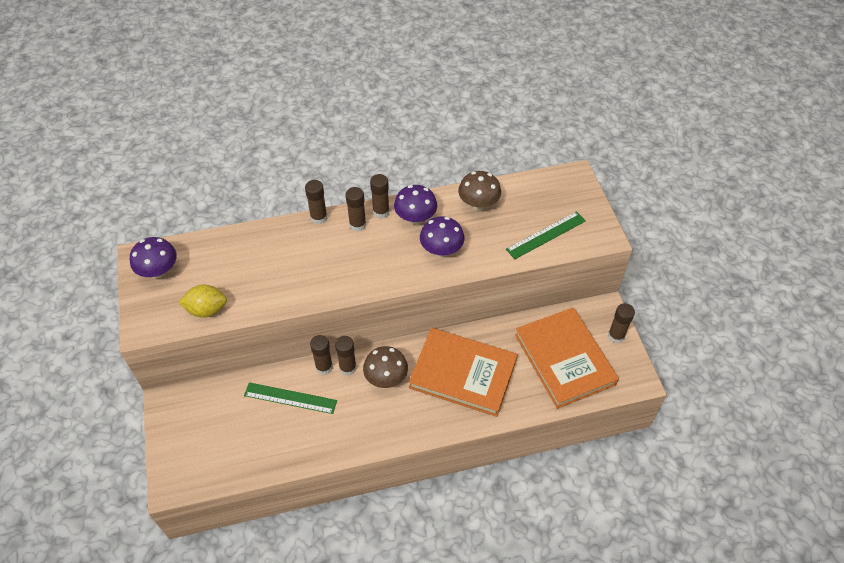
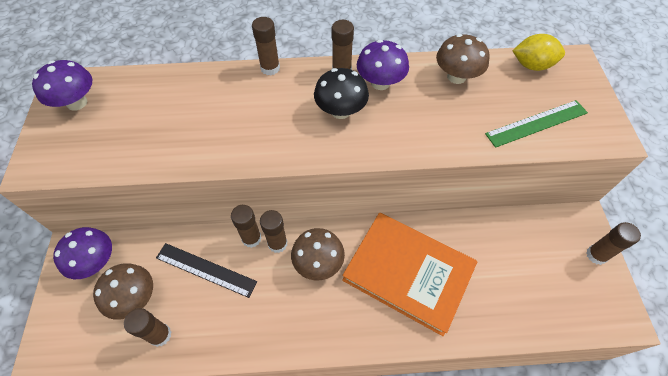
camera: 10 degrees right, 5 degrees up
(207, 310) = (114, 155): yellow lemon -> yellow lemon (532, 65)
(235, 430) = (134, 298): none -> brown mushroom
(290, 398) = (206, 269): green ruler -> black ruler
(357, 224) = (312, 81): brown glue stick -> brown glue stick (160, 335)
(386, 247) = (340, 111): none -> black mushroom
(441, 250) = (405, 124): purple mushroom -> purple mushroom (96, 262)
(564, 359) = (532, 275): orange book -> none

